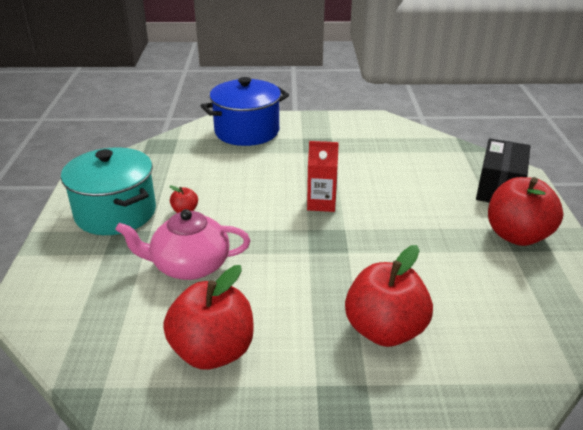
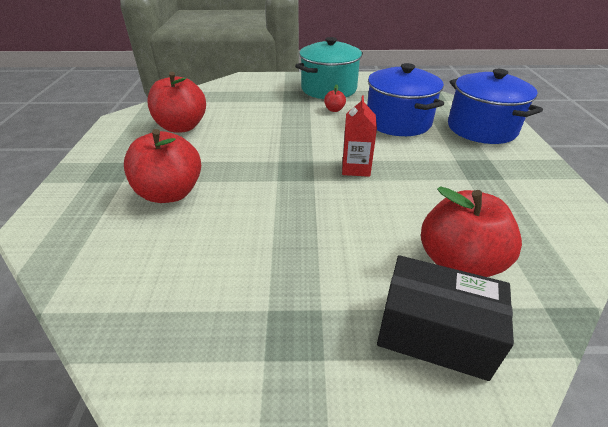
camera: 90 degrees right, 5 degrees up
(189, 266) = (267, 115): pink teapot -> none
(226, 172) = (398, 122): none -> blue pot
(517, 235) = (301, 324): red apple -> red apple (458, 262)

